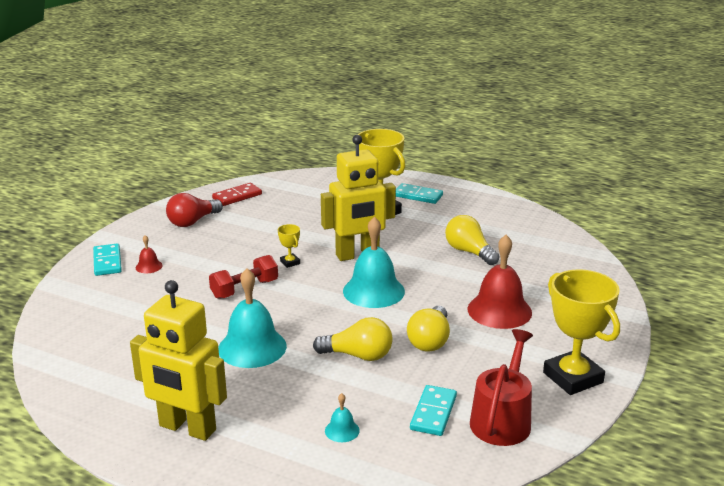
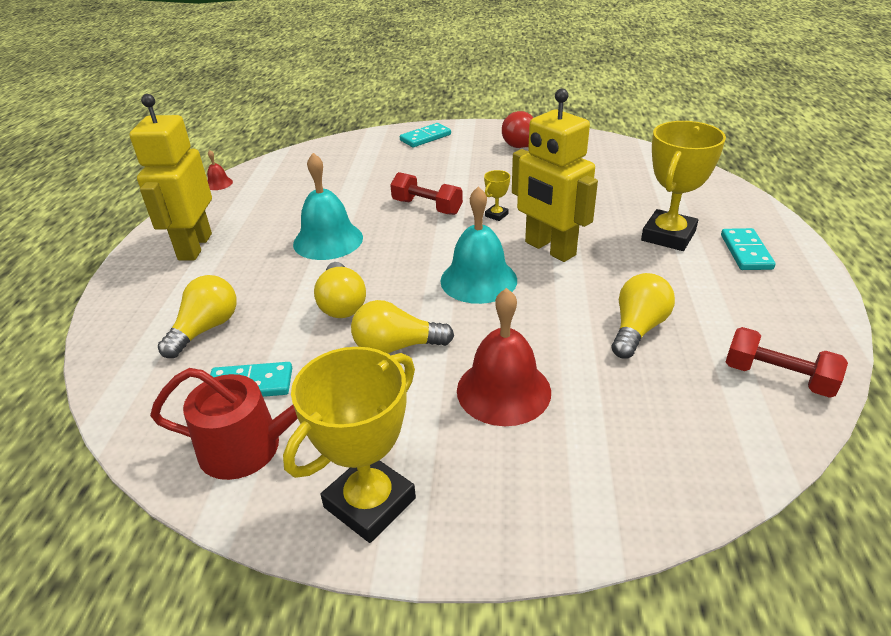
camera: 70 degrees right, 10 degrees up
(149, 266) = (432, 155): red bell -> red bell (219, 183)
(237, 196) = (601, 151): red domino -> none
(342, 430) = (206, 329): turquoise bell -> yellow light bulb
(534, 228) = (778, 377): none -> red dumbbell

